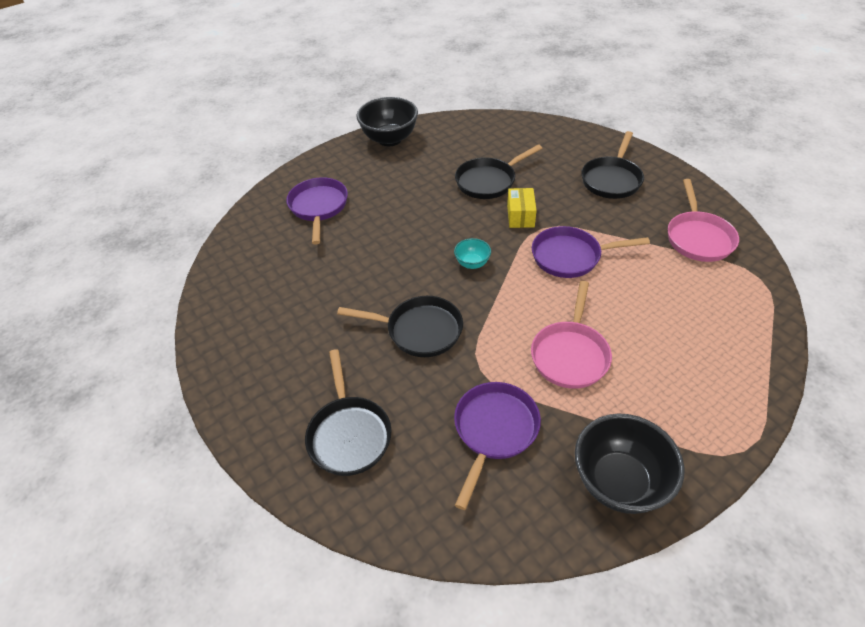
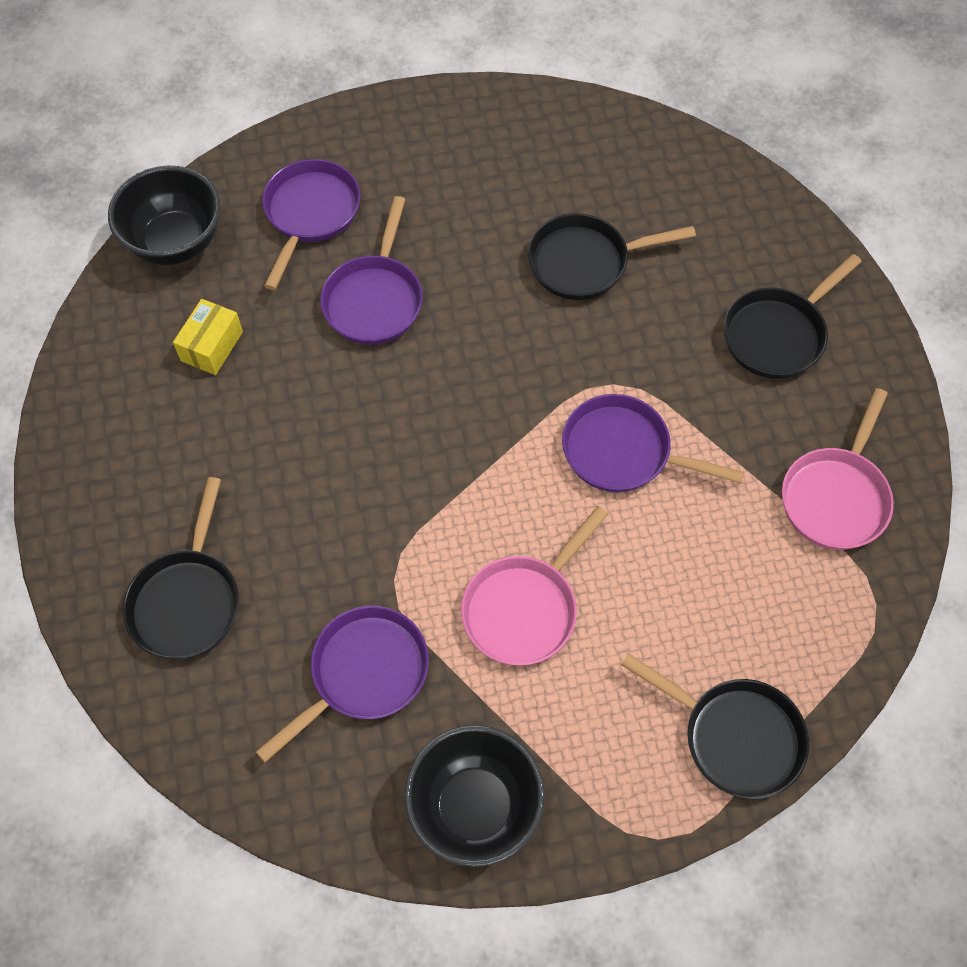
camera: 20 degrees right, 15 degrees up
(380, 234) = (374, 299): none -> purple pan
(390, 139) = (479, 115): black bowl -> black bowl (176, 242)
(419, 330) = (347, 487): black pan -> black pan (735, 736)
(472, 263) = (476, 406): turquoise bowl -> none
(520, 216) = (594, 349): yellow box -> yellow box (212, 346)

